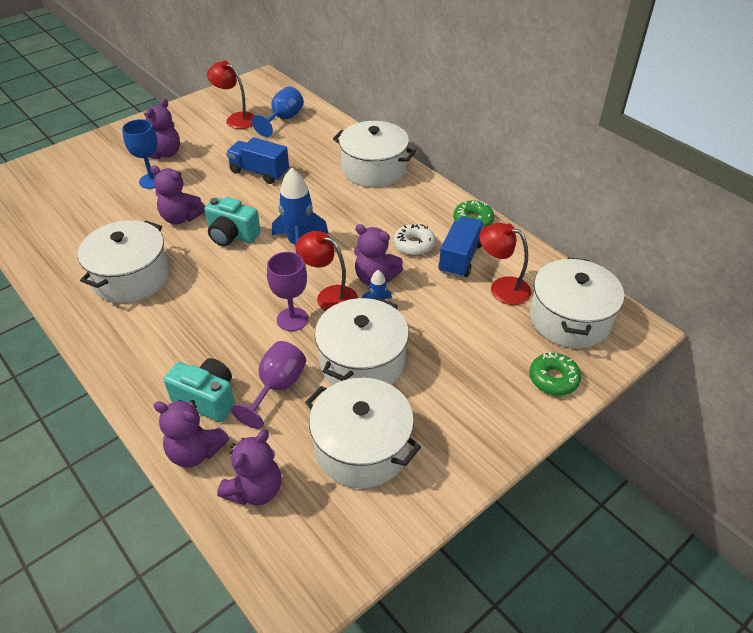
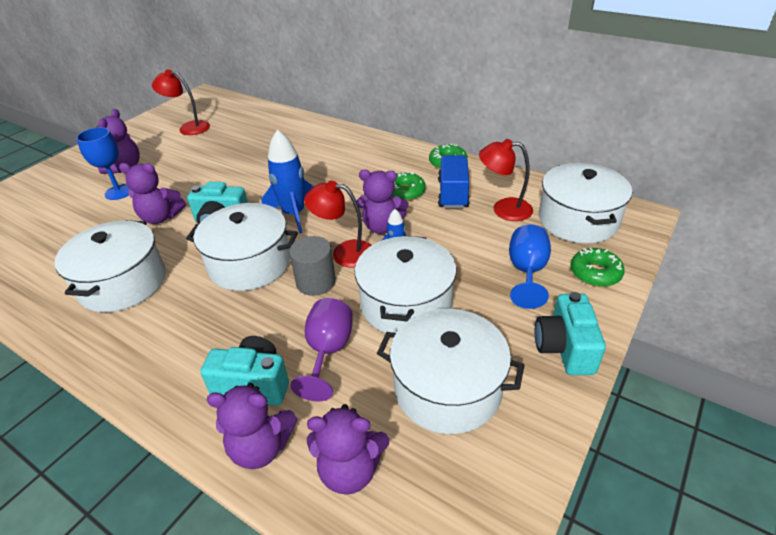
camera: 15 degrees left, 5 degrees down
(255, 489) = (350, 470): purple teddy bear -> purple teddy bear turned 75 degrees clockwise
(259, 172) = (228, 164): blue truck -> none
(283, 119) = (235, 120): blue goblet -> blue goblet (527, 272)
(292, 319) = (316, 282): purple goblet -> grey cylinder
(374, 169) = (337, 142): white pot -> white pot (250, 264)
(414, 245) = (405, 192): white donut -> green donut
(482, 442) = (564, 348): none -> turquoise camera

